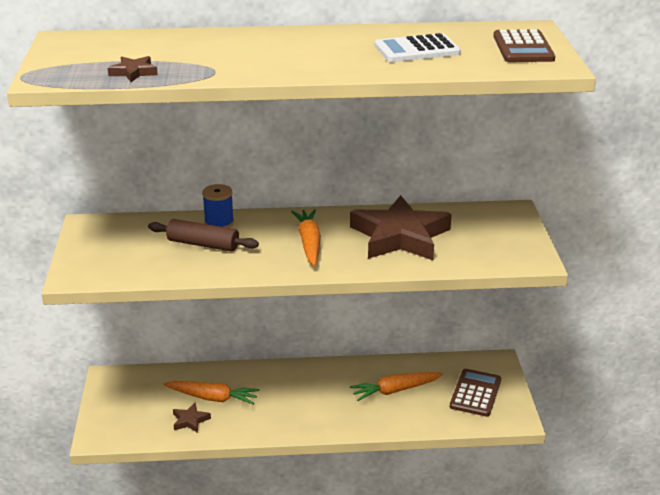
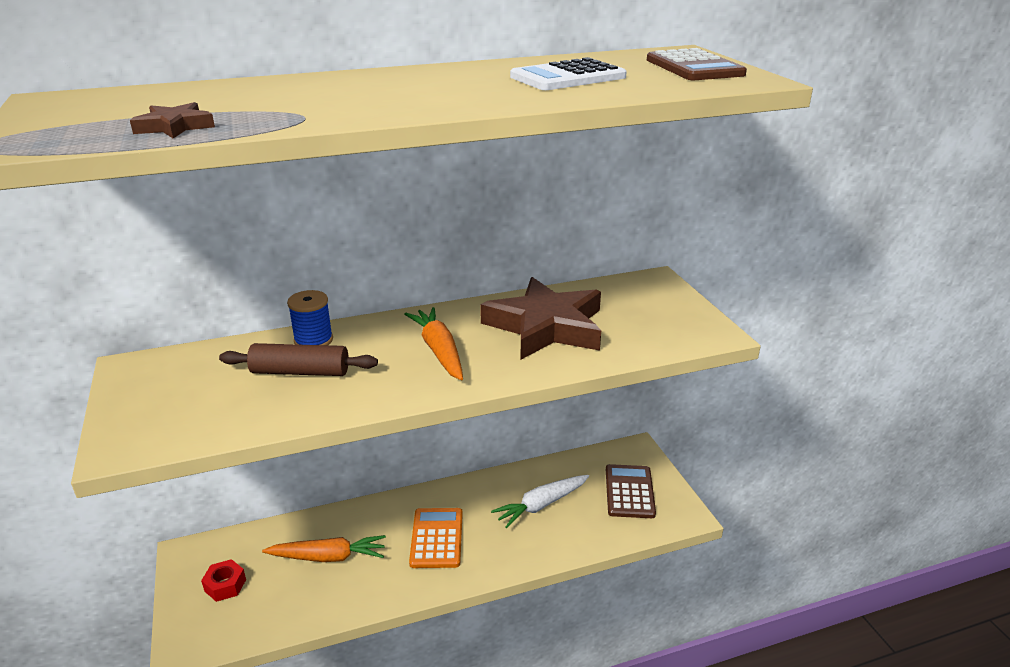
camera: 15 degrees left, 0 degrees up
(132, 403) = (225, 585): none -> red nut
(190, 420) = (306, 595): brown star -> none
(301, 400) = (437, 538): none -> orange calculator
(395, 390) = (541, 505): orange carrot -> white carrot

